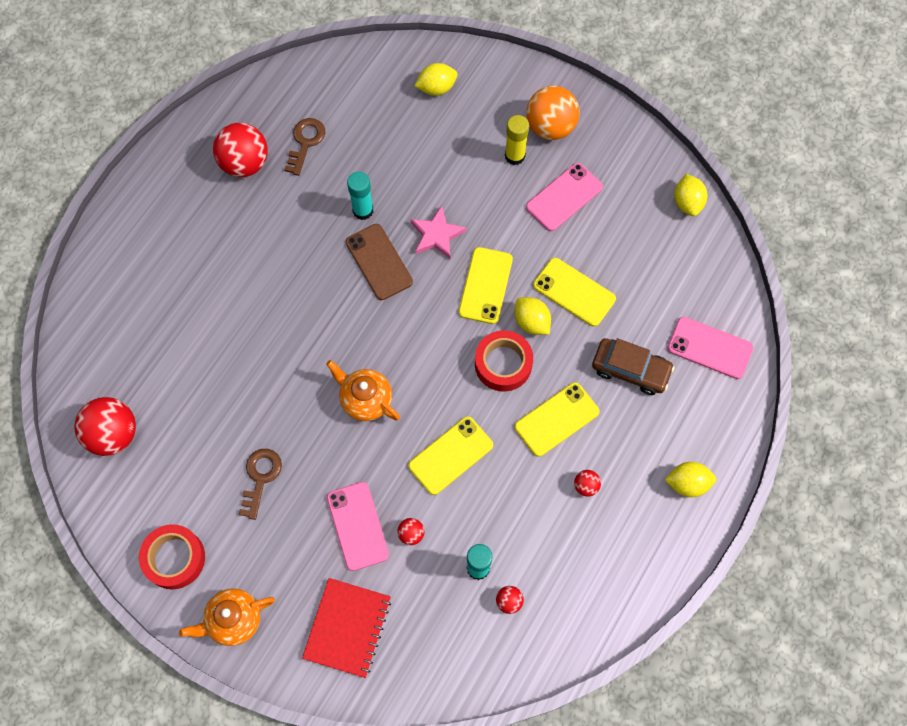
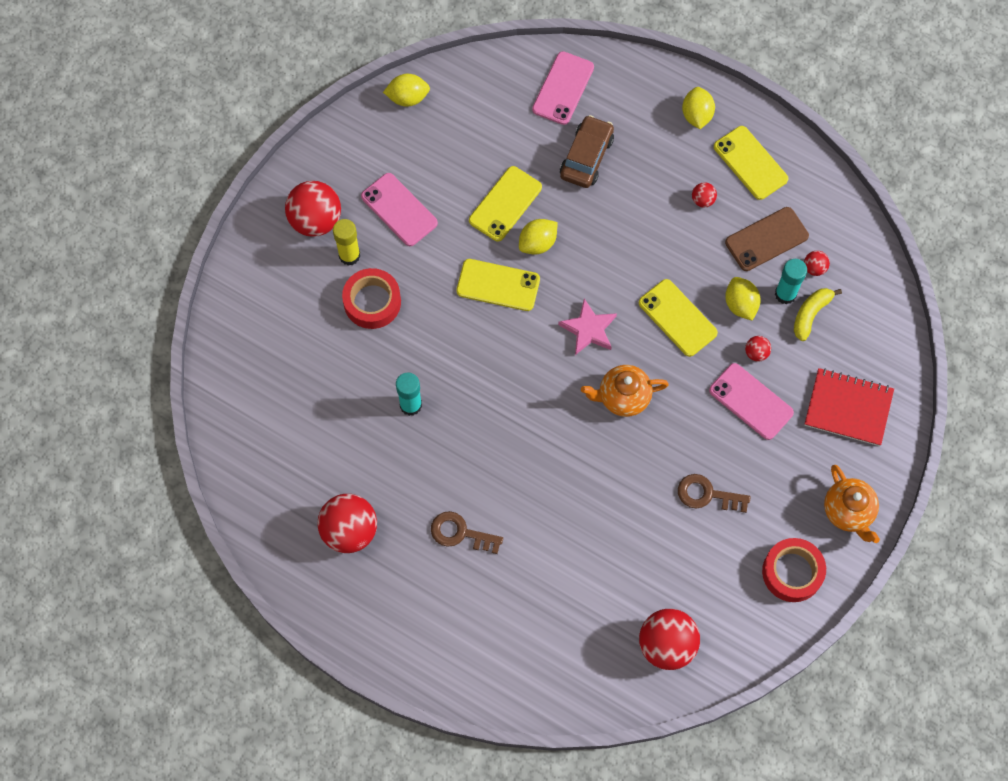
camera: 90 degrees left, 0 degrees up
(305, 142) = (325, 467): brown key -> brown key (460, 533)
(357, 526) = (751, 401): pink phone -> pink phone turned 60 degrees clockwise
(365, 400) = (623, 397): orange teapot -> orange teapot turned 45 degrees clockwise
(379, 262) = (471, 388): brown phone -> brown phone (766, 239)
(436, 88) = (262, 333): yellow lemon -> yellow lemon (740, 304)
(437, 235) = (440, 331): pink star -> pink star (588, 329)
(455, 594) = (810, 314): none -> yellow banana
(503, 364) = (582, 270): red tape -> red tape (372, 302)
(550, 127) = (315, 220): orange ball -> red ball
(556, 419) = (638, 223): yellow phone -> yellow phone (750, 163)

